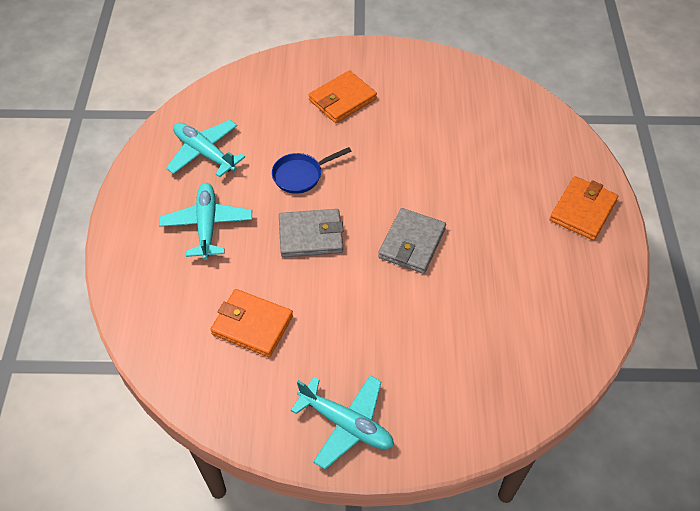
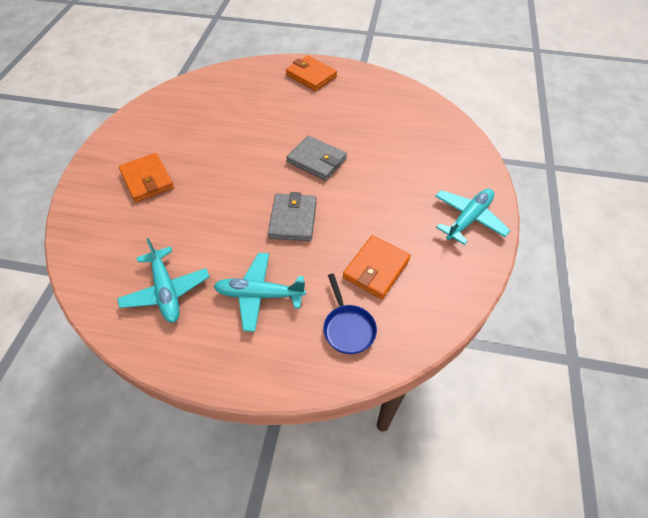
camera: 80 degrees left, 0 degrees up
(205, 153) = (166, 291): turquoise plane -> turquoise plane turned 75 degrees counterclockwise
(301, 175) = (224, 218): blue pan -> blue pan (348, 328)

